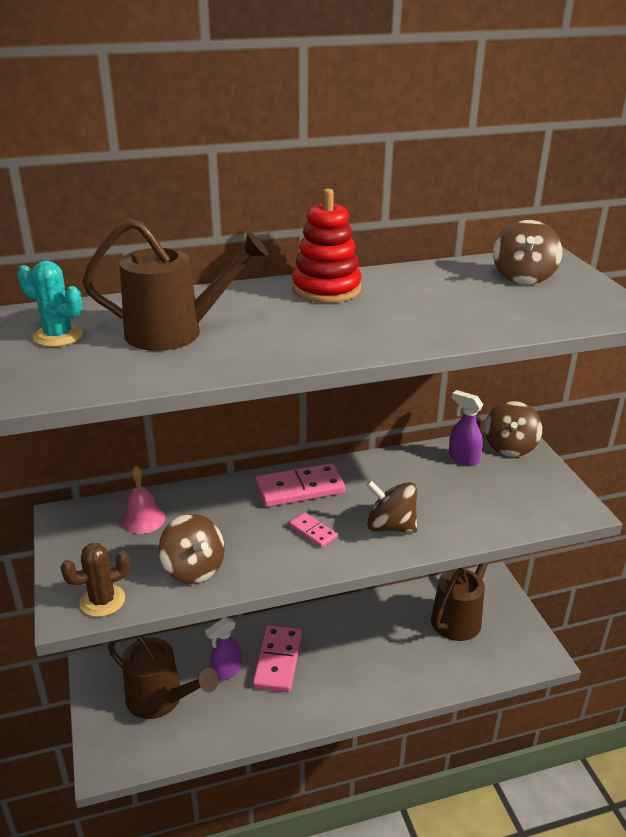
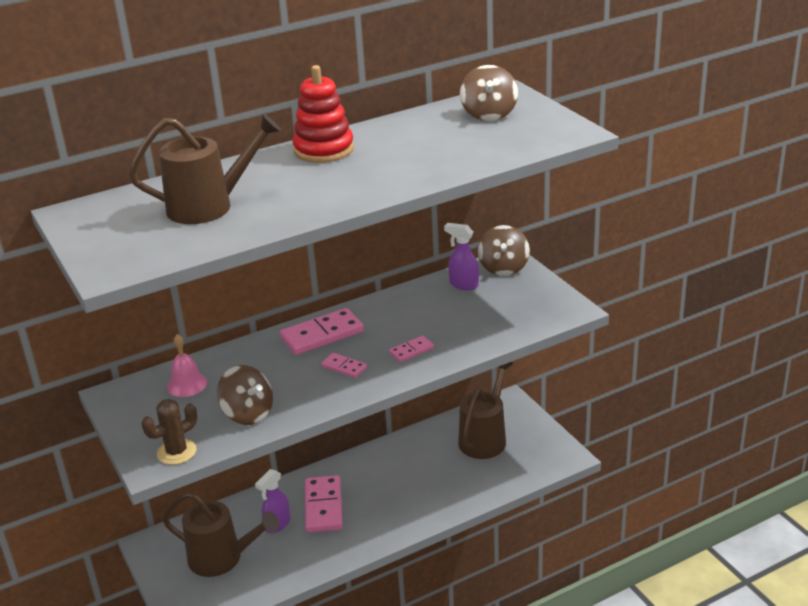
camera: 10 degrees left, 0 degrees up
(58, 336) = (110, 225): turquoise cactus -> none
(390, 526) = (411, 351): brown spinning top -> pink domino

